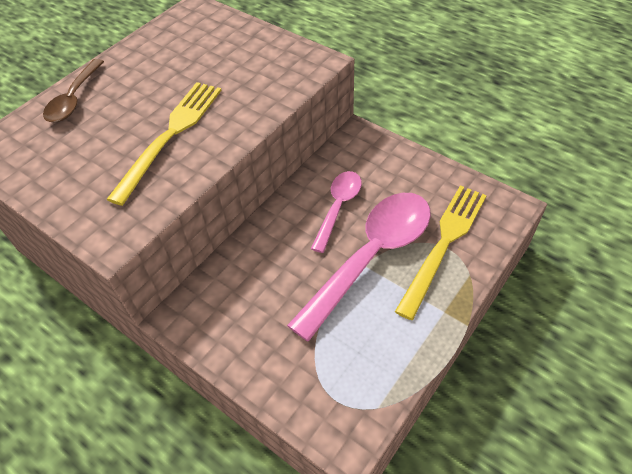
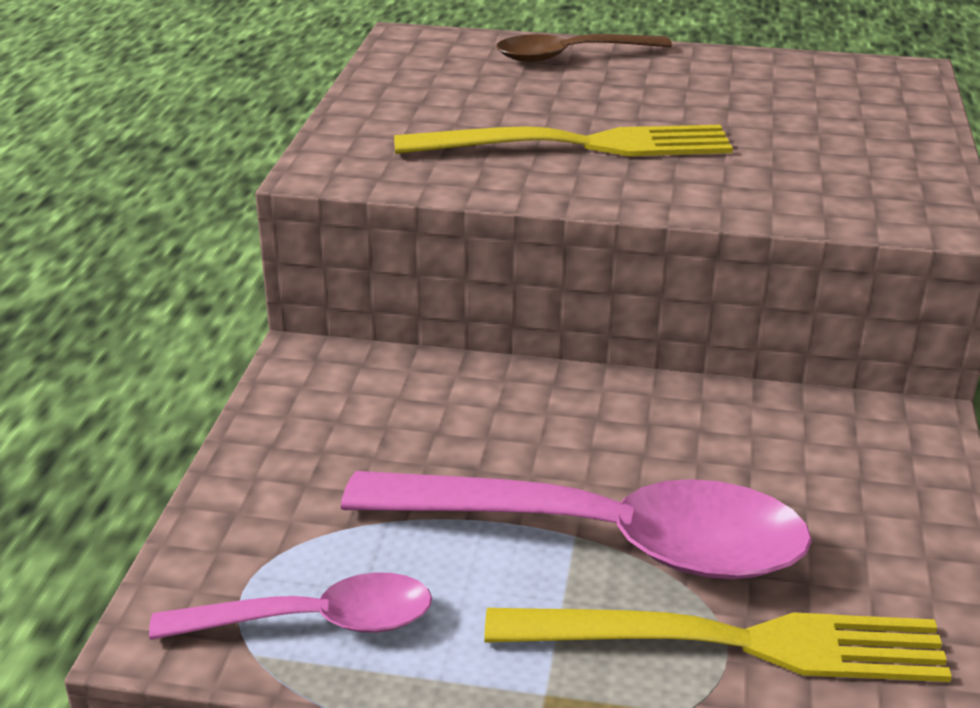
camera: 60 degrees right, 20 degrees down
(338, 207) = (691, 456): pink spoon -> pink spoon (314, 622)

